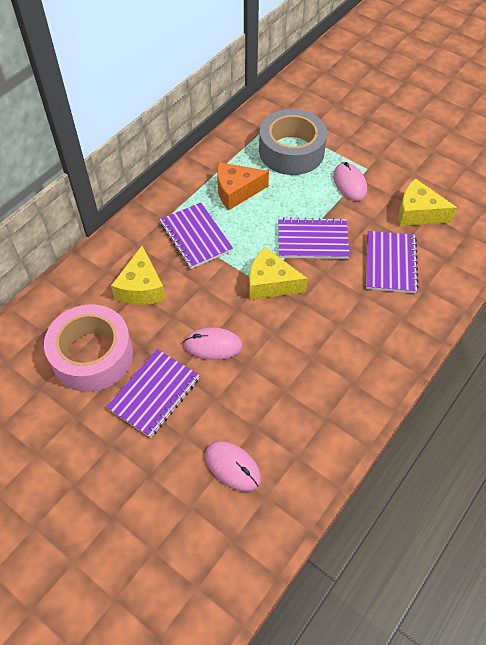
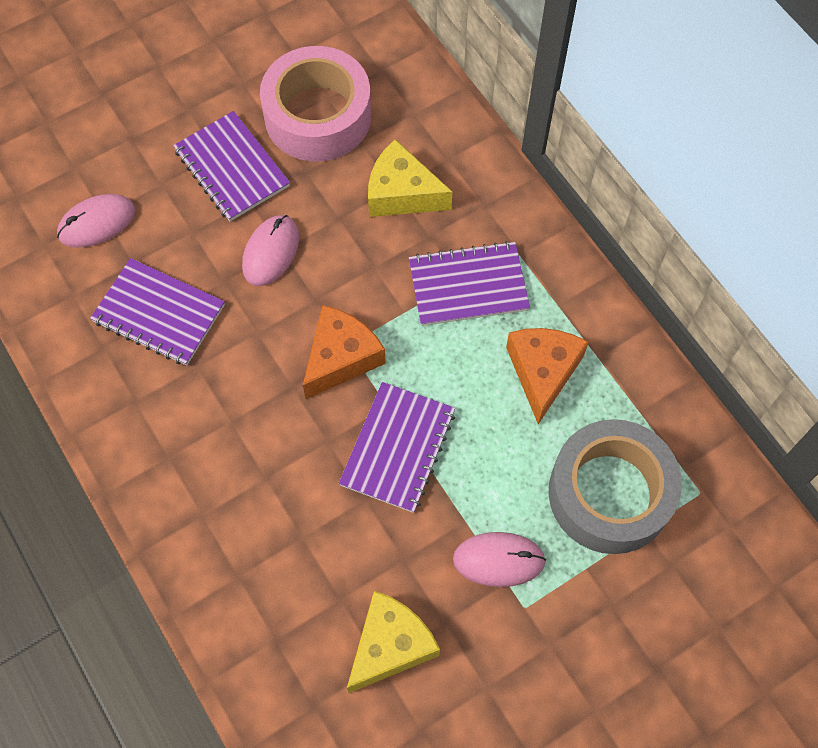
camera: 110 degrees right, 10 degrees up
(270, 283) = (341, 358): yellow cheese -> orange cheese
(390, 263) = (306, 546): purple notebook -> purple notebook (159, 313)

